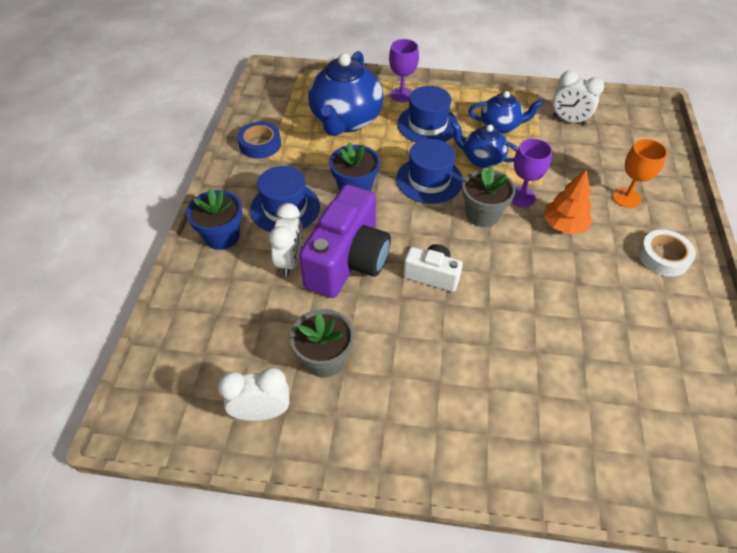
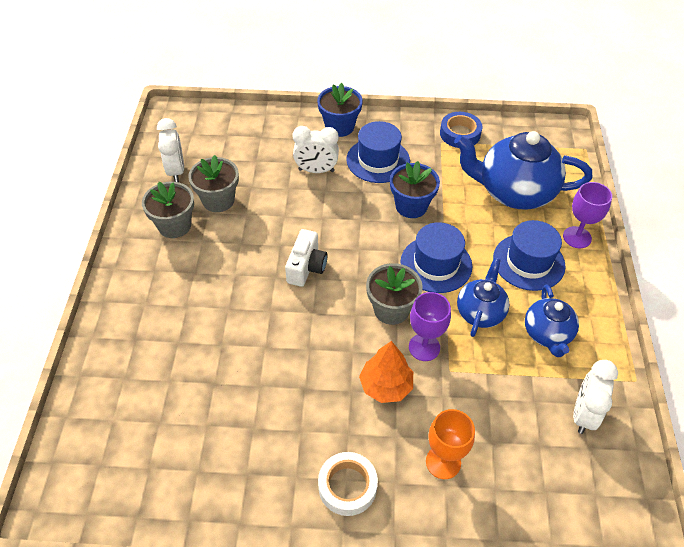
camera: 85 degrees right, 0 degrees up
(348, 261) = (319, 207): purple camera -> none
(363, 408) = (174, 225): none -> grey flower pot

